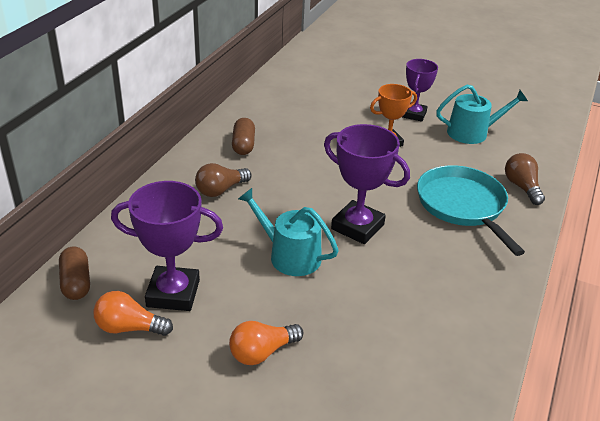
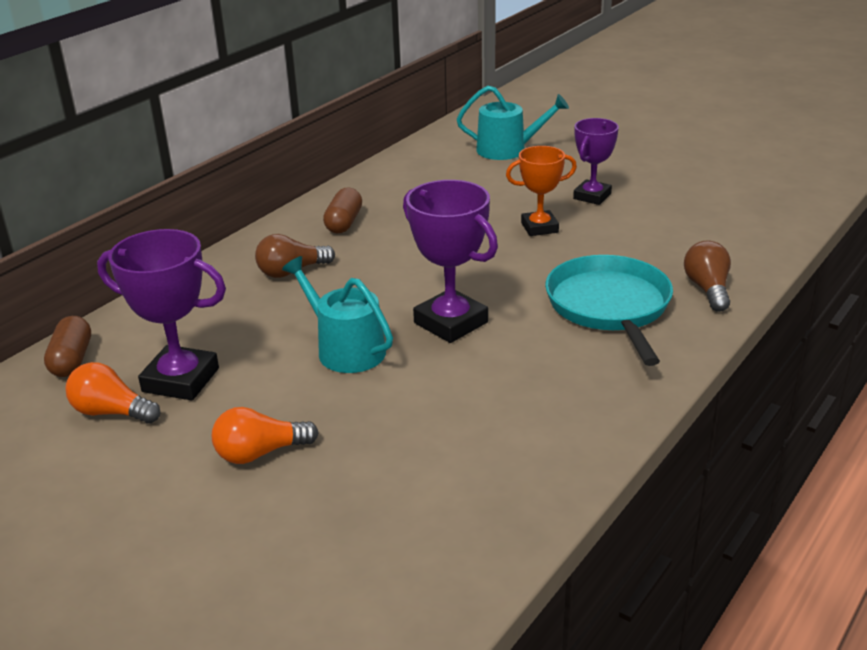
camera: 15 degrees right, 5 degrees down
(472, 133) = (666, 221): turquoise watering can -> turquoise watering can (508, 150)

